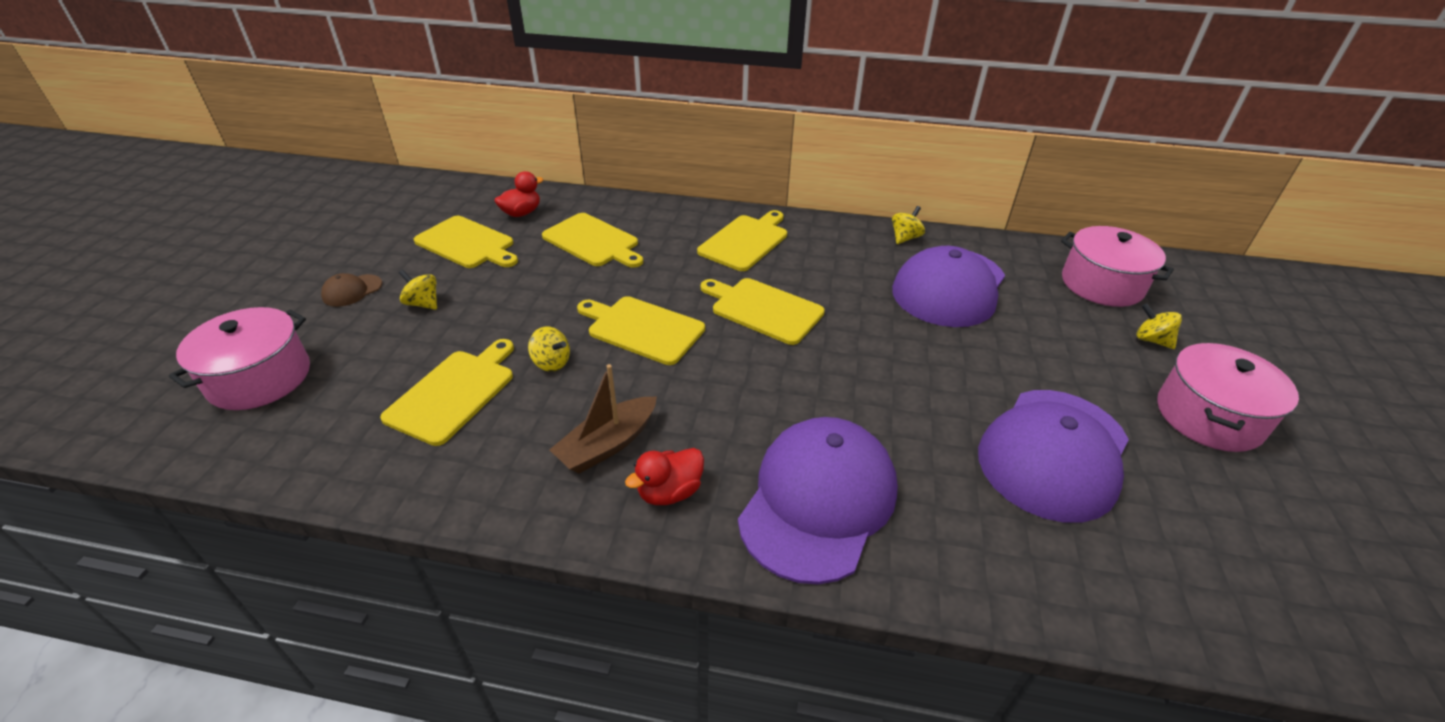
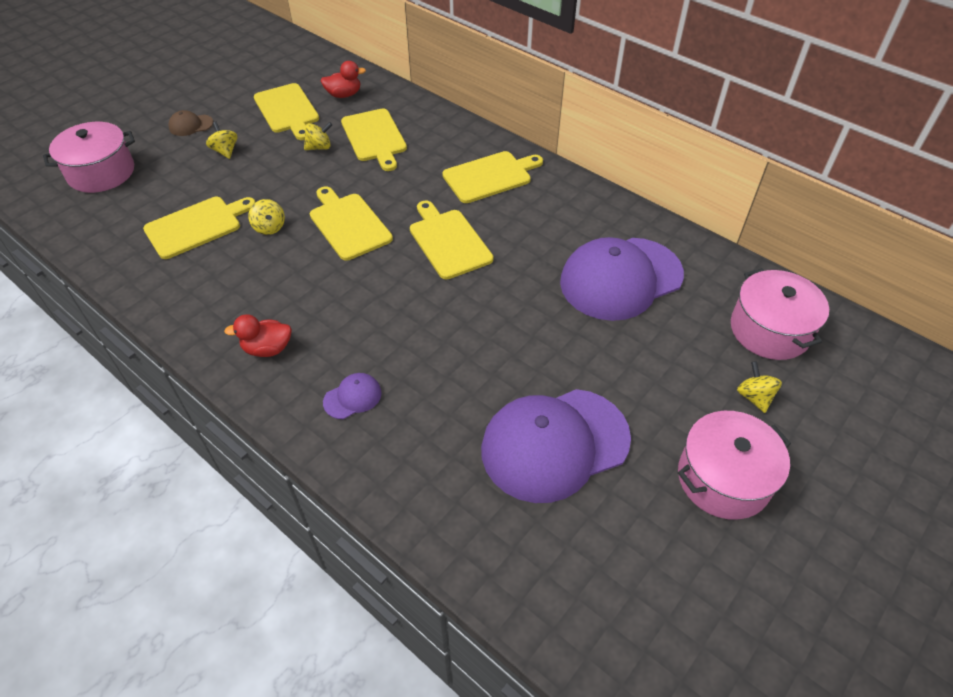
camera: 30 degrees right, 10 degrees up
(607, 444) = (257, 300): brown boat -> none
(818, 500) = (352, 397): purple cap -> purple cap, size x0.41
(905, 238) = (630, 220): yellow spinning top -> yellow spinning top (319, 147)

